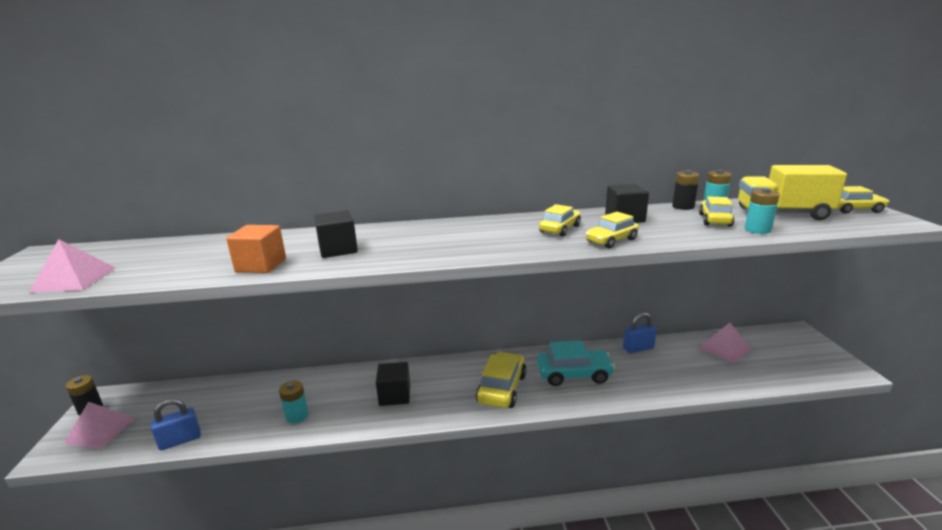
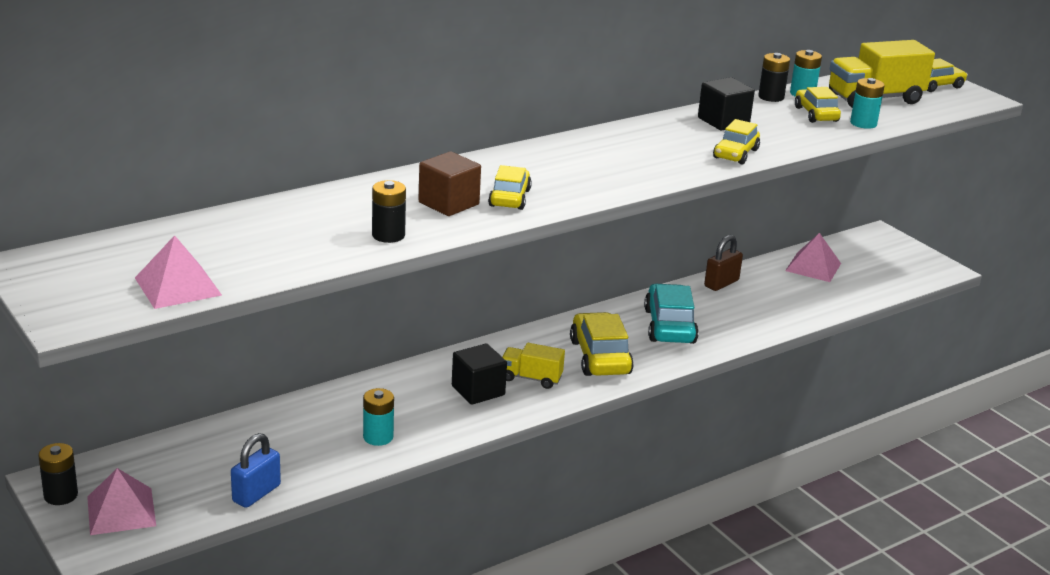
camera: 30 degrees left, 5 degrees up
(261, 265) = (388, 235): orange cube -> black battery
(338, 249) = (448, 203): black cube -> brown cube
(439, 394) = (531, 378): none -> yellow truck
(560, 229) = (668, 144): yellow car -> yellow car (509, 198)
(574, 374) = (669, 326): turquoise car -> turquoise car turned 60 degrees counterclockwise
(638, 348) = (721, 283): blue padlock -> brown padlock

